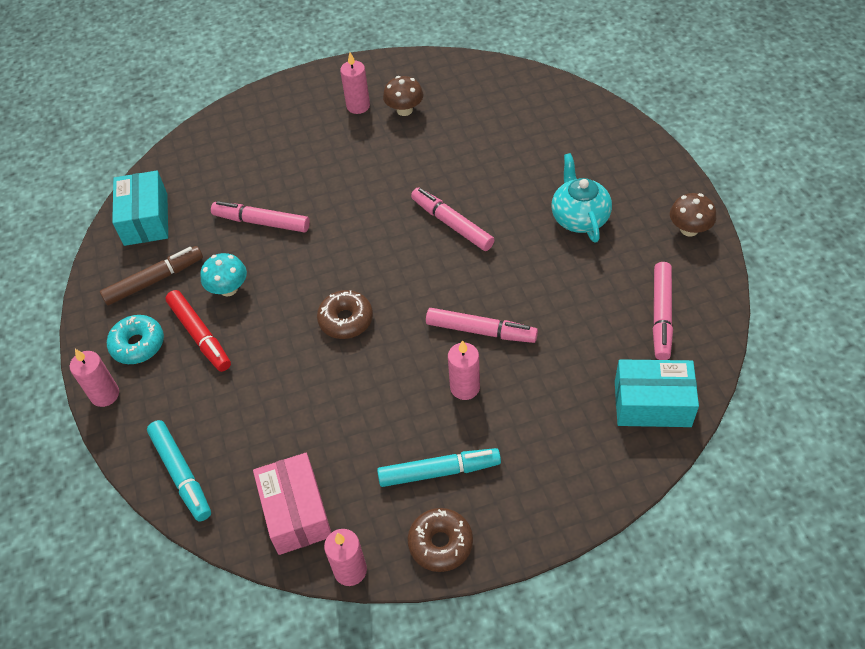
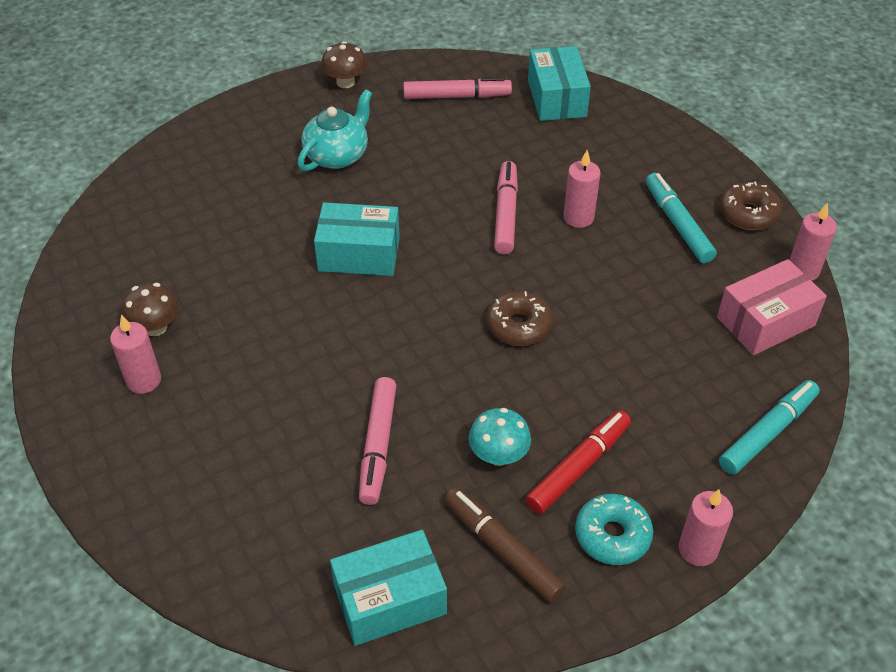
camera: 105 degrees left, 5 degrees down
(452, 224) = (359, 254): pink marker -> turquoise box
(579, 217) = (337, 155): turquoise teapot -> turquoise teapot turned 150 degrees clockwise

